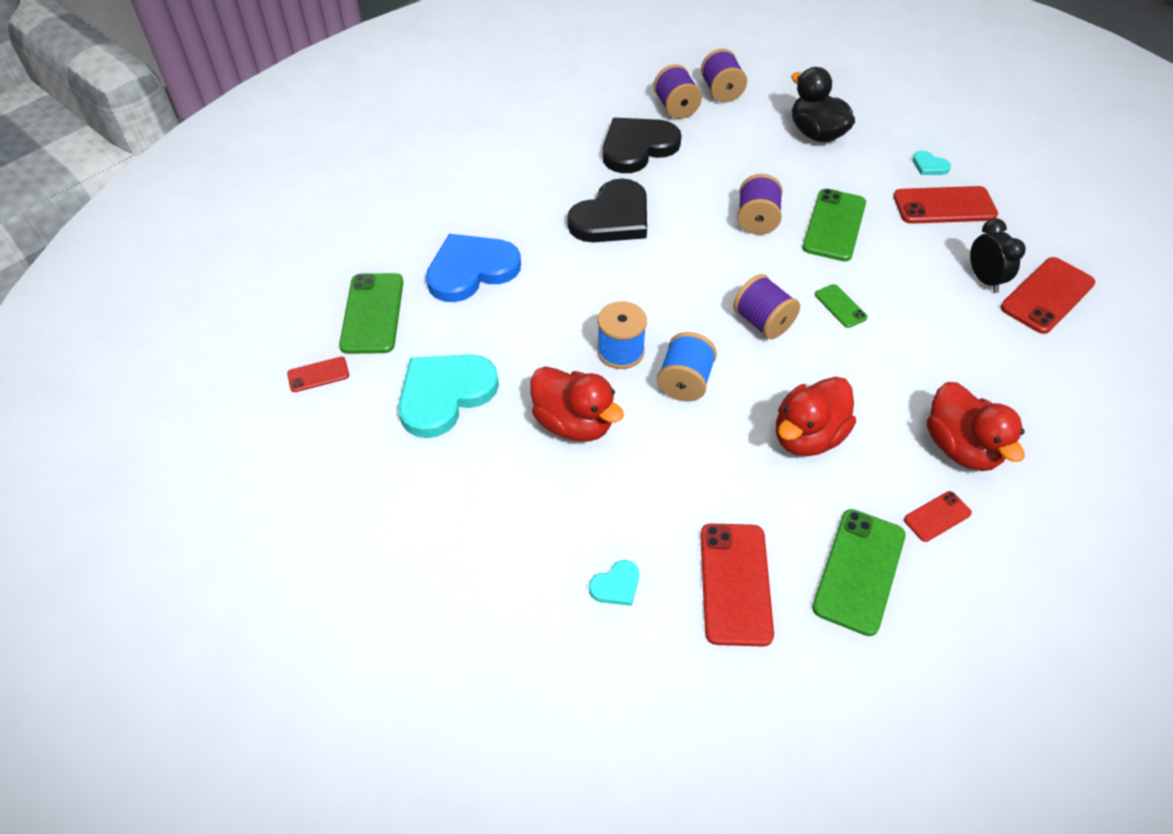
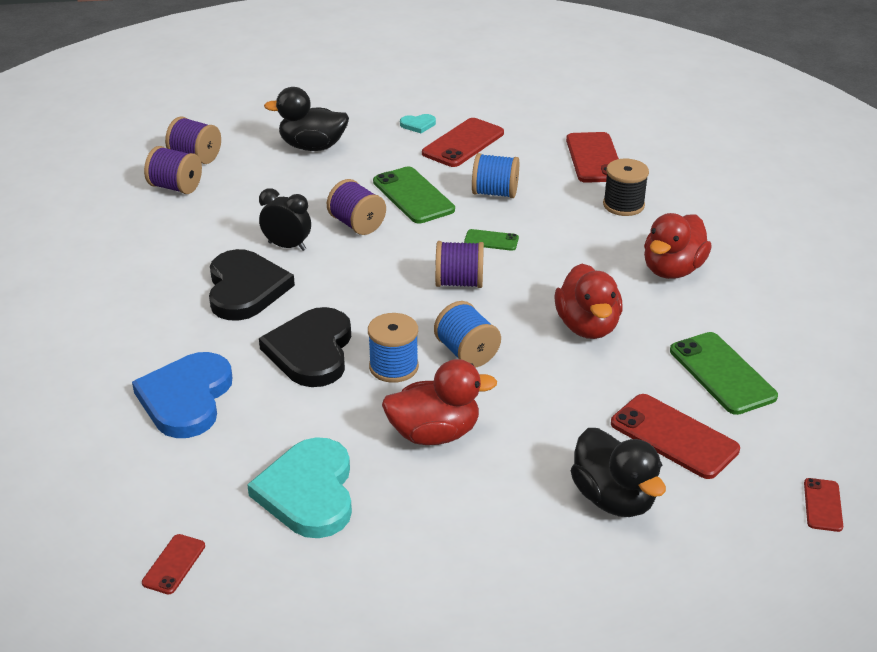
camera: 50 degrees left, 15 degrees down
(373, 313) = (148, 488): green phone -> none
(616, 585) = (614, 499): turquoise heart -> black duck
(637, 147) = (188, 231): black heart -> black heart (311, 351)
(905, 267) = (495, 193): none -> blue spool
(937, 516) = (715, 314): red phone -> red phone (823, 505)
(960, 448) = (672, 270): red duck -> red duck turned 105 degrees clockwise
(984, 280) = (549, 171): black clock -> black clock (287, 246)
(1007, 357) = (623, 205): none -> black spool

